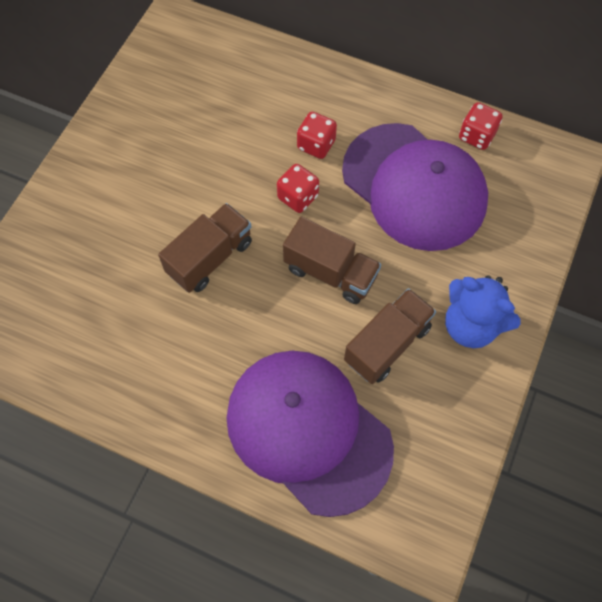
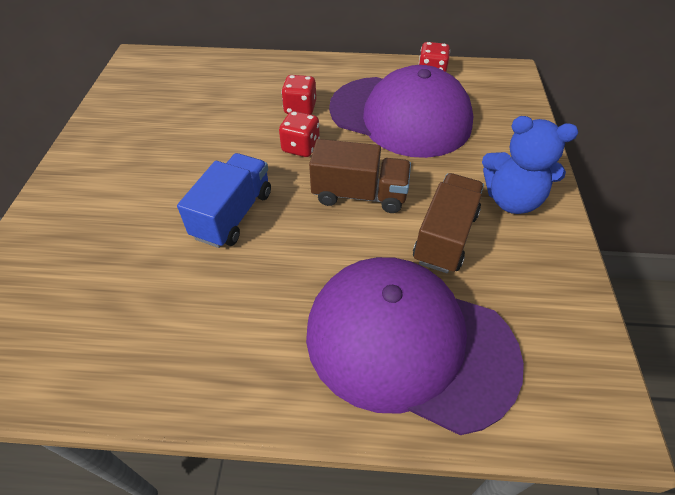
camera: 20 degrees left, 15 degrees down
(210, 258) = (233, 215): brown truck -> blue truck

